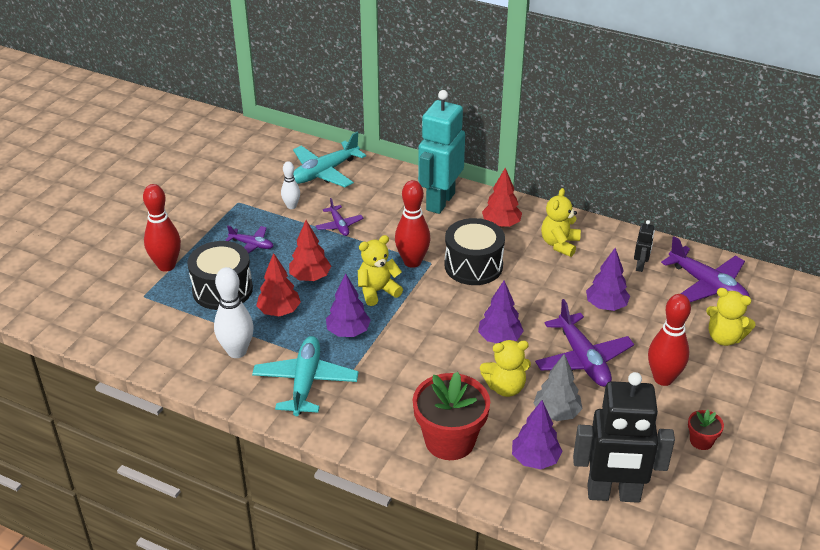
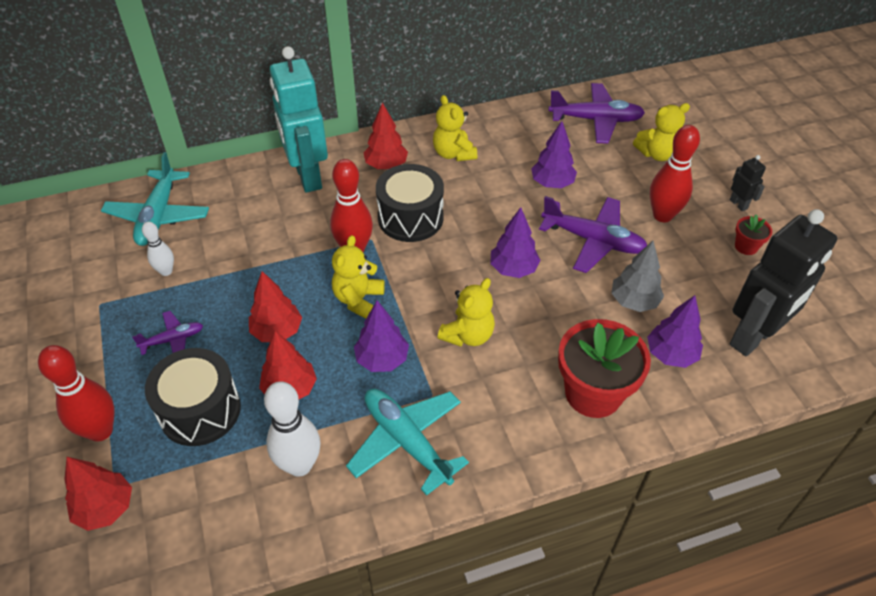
camera: 45 degrees left, 10 degrees up
(128, 303) = (105, 508): none -> red tree
(339, 225) = (240, 259): purple plane -> none
(505, 387) = (571, 309): yellow teddy bear -> yellow teddy bear (468, 335)
(640, 266) = (533, 134): black robot -> black robot (738, 204)

